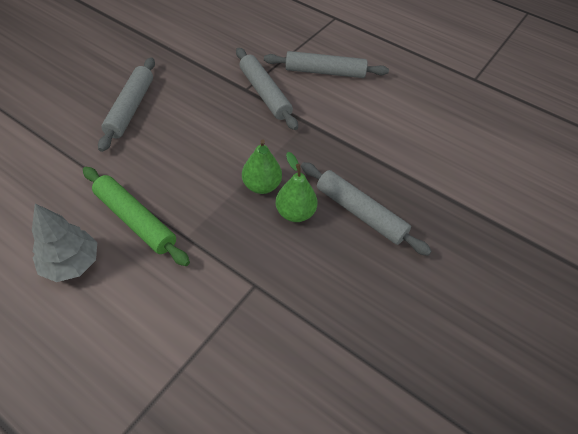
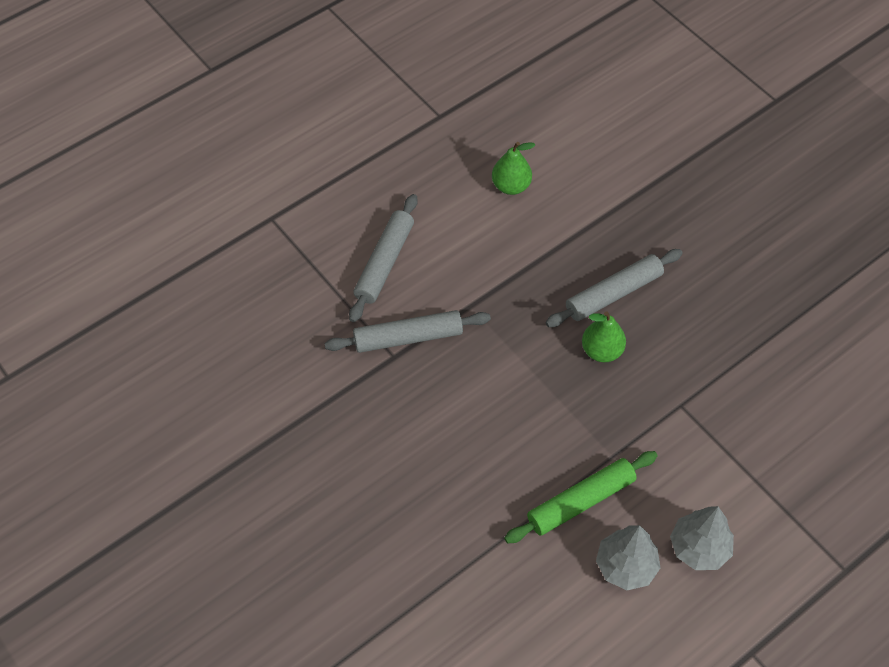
camera: 70 degrees left, 5 degrees up
(94, 324) = (699, 548): none -> grey tree
(130, 108) = (396, 491): grey rolling pin -> none
(261, 186) = (558, 373): green pear -> green pear (511, 186)

